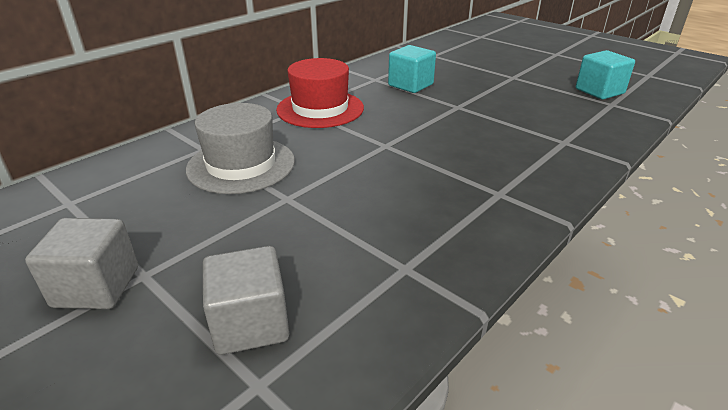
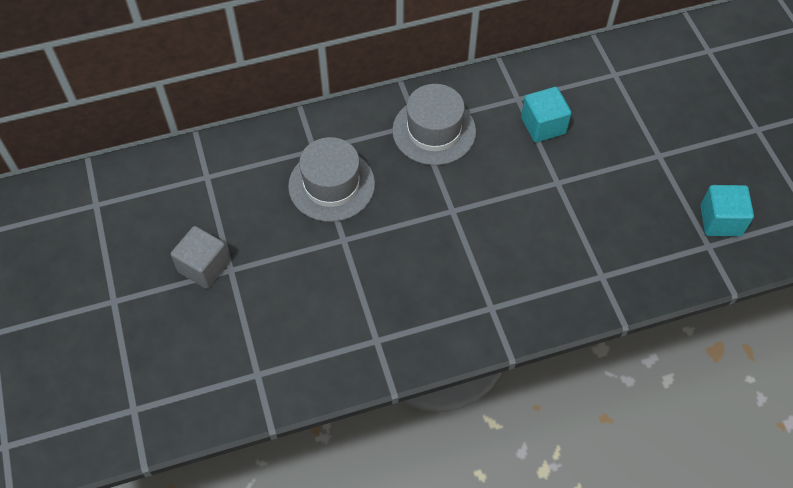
camera: 30 degrees right, 25 degrees up
(250, 323) = (271, 335): grey cube -> none
(320, 109) = (434, 131): red hat -> grey hat

